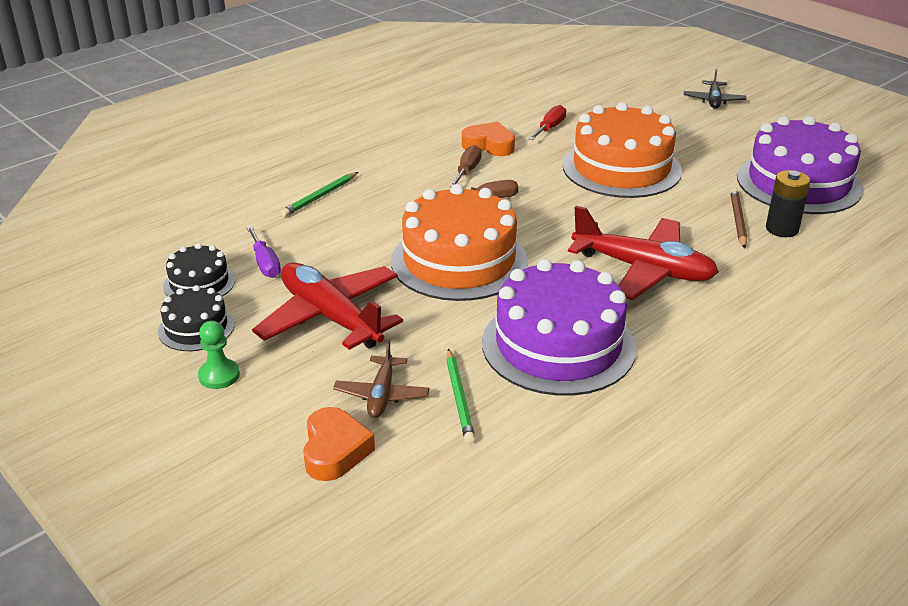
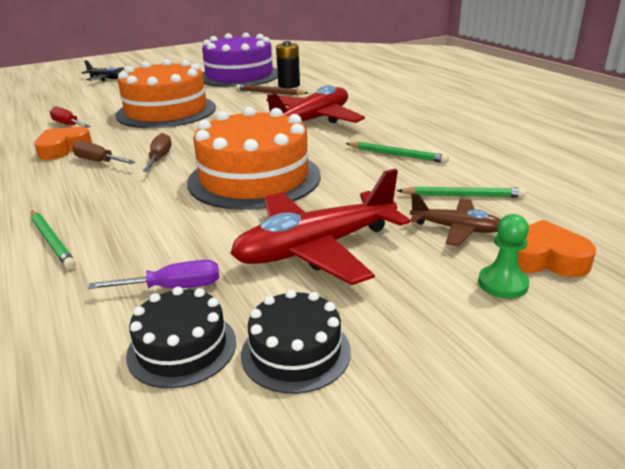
camera: 75 degrees left, 5 degrees down
(219, 375) = (410, 332): green pawn -> green pawn (502, 284)
(558, 345) = (397, 155): purple cake -> green pencil

